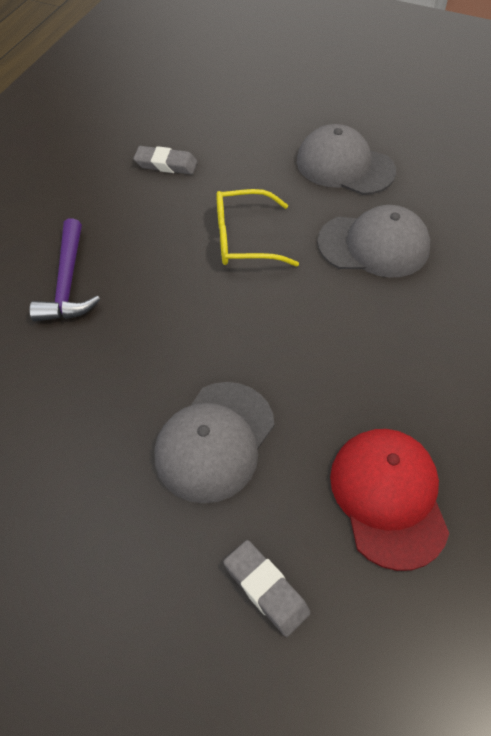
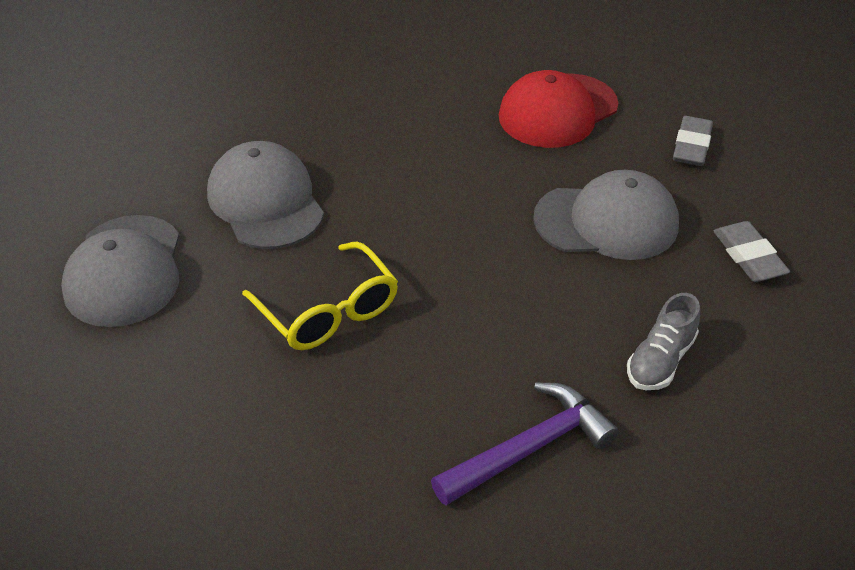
camera: 120 degrees left, 10 degrees down
(64, 386) = (660, 360): none -> grey shoe
(166, 164) = (224, 469): grey eraser -> grey eraser (748, 256)

